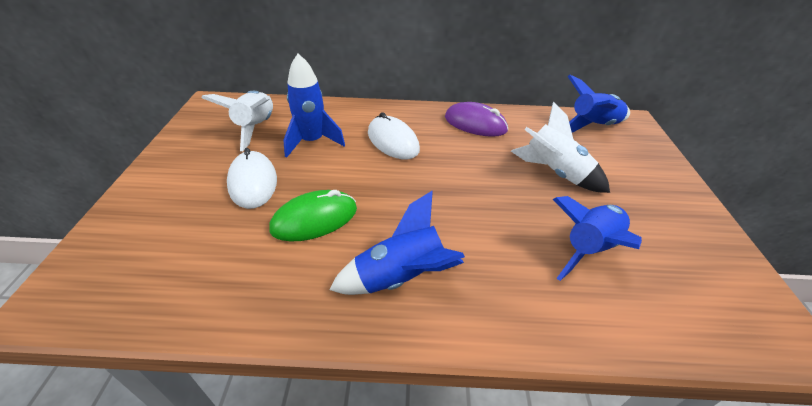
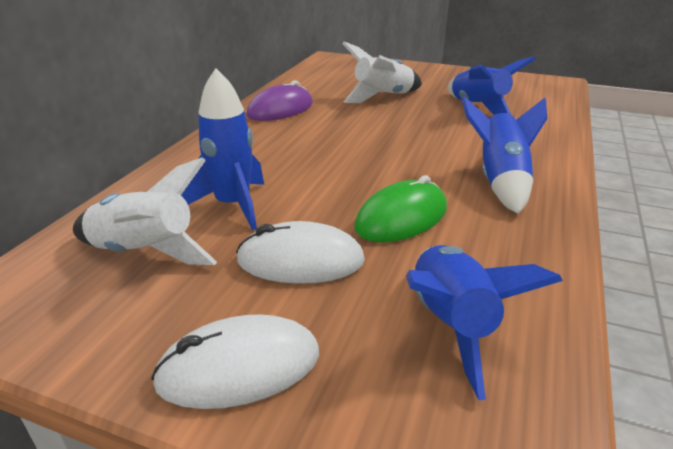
camera: 70 degrees left, 10 degrees down
(314, 219) = (401, 218): green mouse -> green mouse turned 60 degrees clockwise
(393, 141) = (277, 154): white mouse -> white mouse (239, 367)
(593, 126) = (326, 70): blue rocket -> blue rocket (450, 324)

